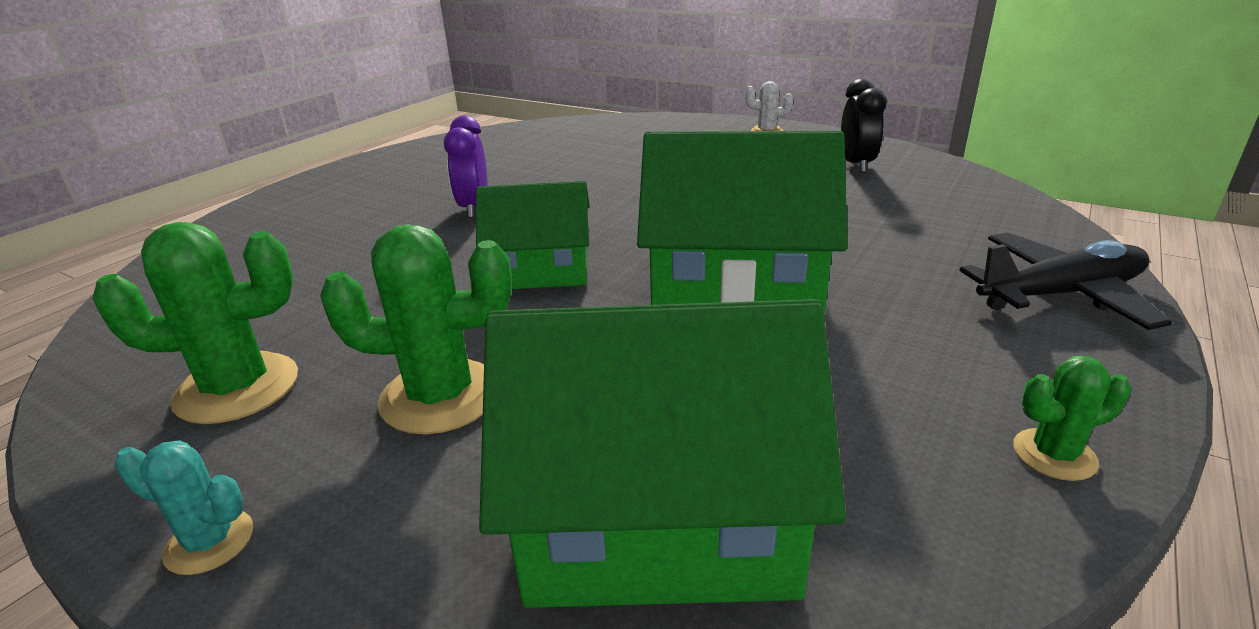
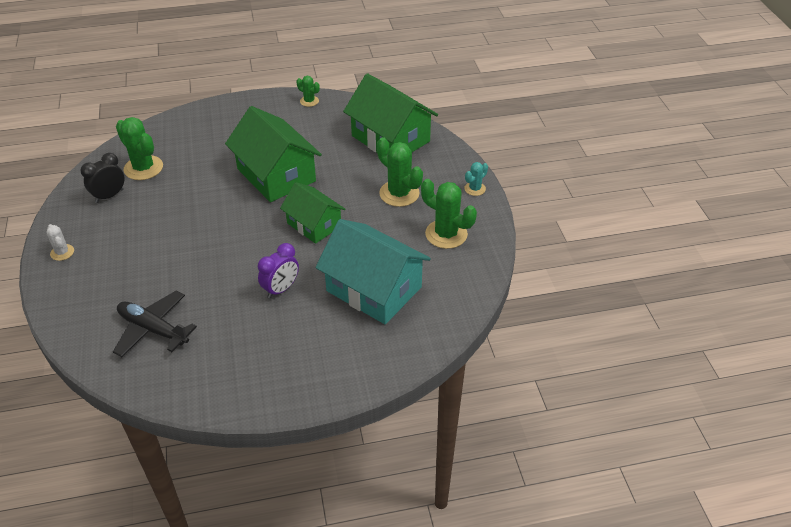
camera: 135 degrees left, 15 degrees up
(209, 542) = (475, 189): turquoise cactus -> turquoise cactus turned 75 degrees clockwise
(328, 262) = (374, 289): none -> turquoise house
(909, 194) = (143, 168): none -> green cactus
(1060, 295) = (219, 115): black plane -> black plane (153, 329)

